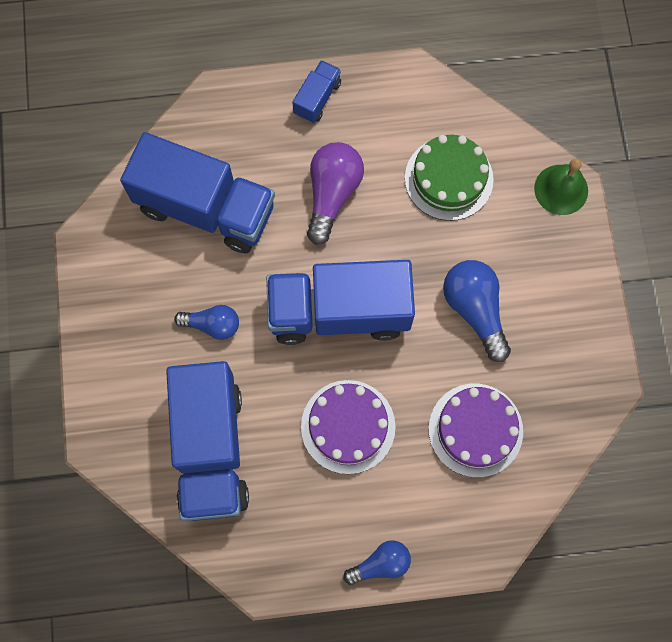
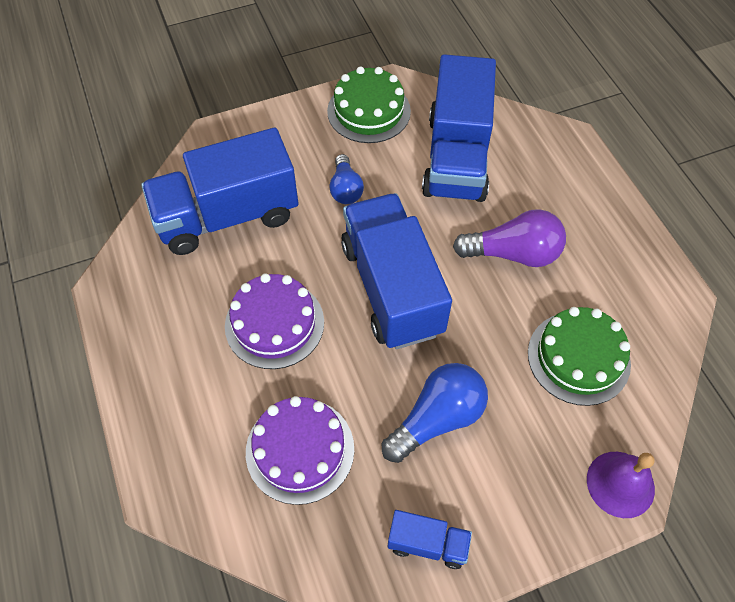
camera: 75 degrees right, 15 degrees down
(117, 276) = (369, 111): none -> green cake
(317, 98) = (609, 217): blue truck -> blue truck (427, 544)
(380, 564) = (137, 386): blue light bulb -> none
(561, 189) = (620, 484): green bell -> purple bell

